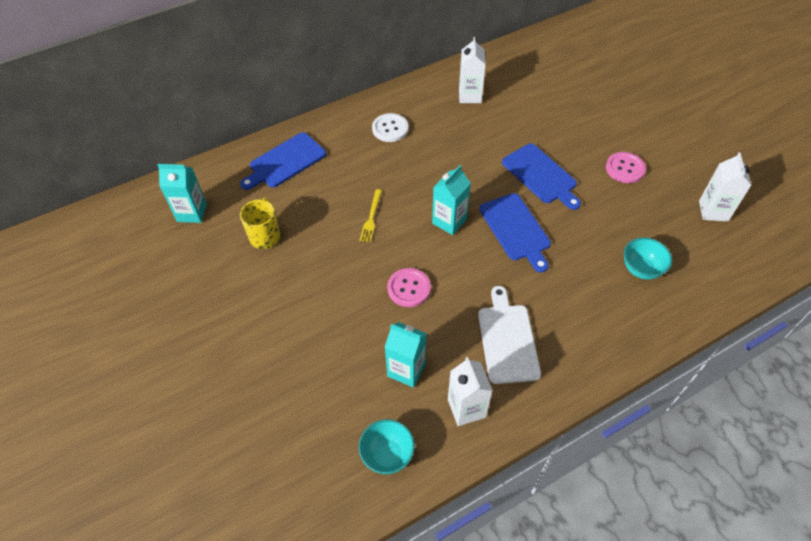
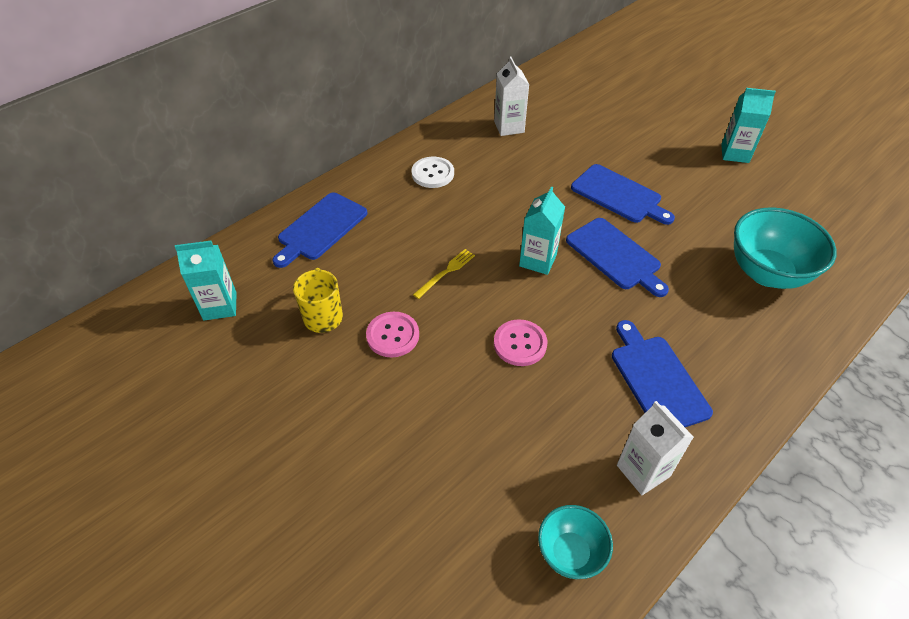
camera: 15 degrees left, 5 degrees down
(371, 217) = (446, 272): yellow fork -> yellow fork turned 135 degrees counterclockwise
(406, 370) = (553, 440): turquoise carton -> turquoise carton (735, 153)
(507, 339) = (657, 379): white cutting board -> blue cutting board
(625, 168) = (703, 174): pink button -> pink button (393, 335)
(641, 269) = (767, 273): turquoise bowl -> turquoise bowl, size x1.76
(713, 211) = (811, 201): white carton -> none

